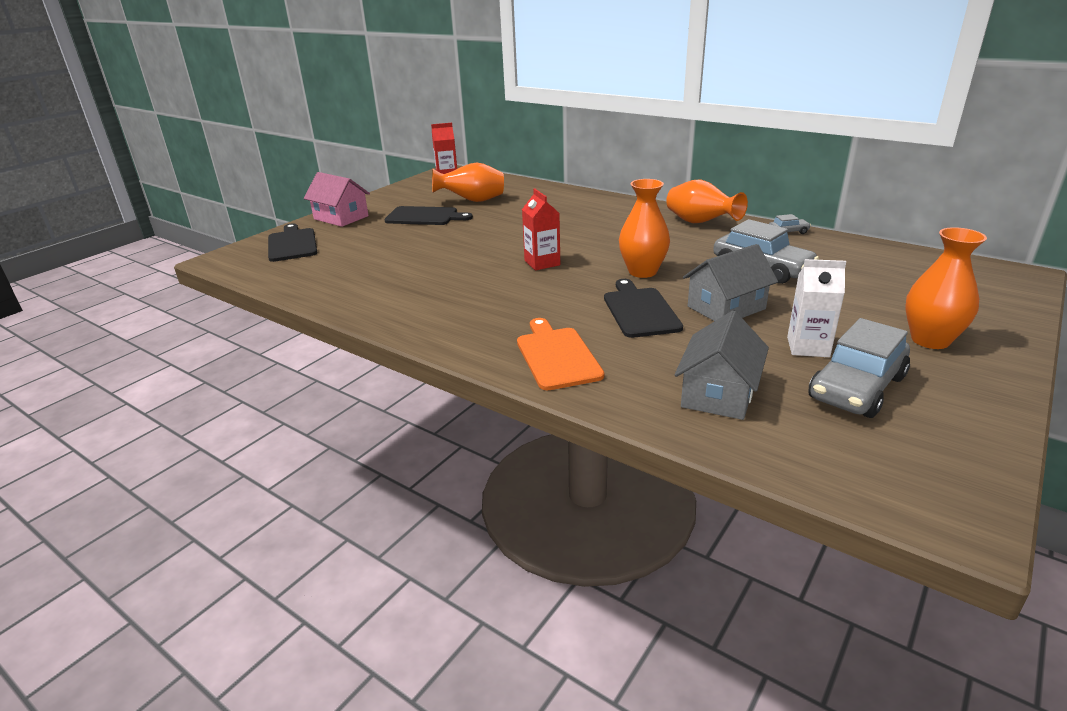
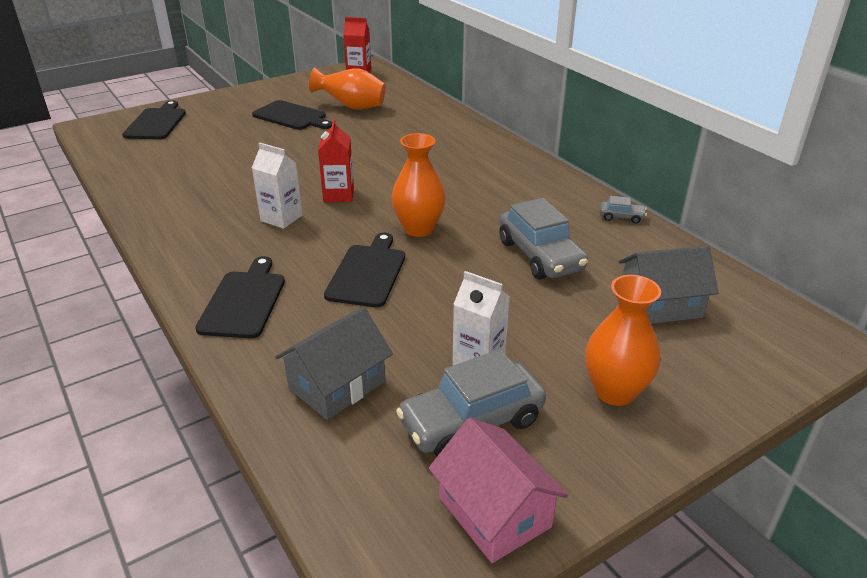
camera: 20 degrees right, 5 degrees up
(341, 217) = (222, 102): pink house -> pink house (494, 512)
(511, 289) = (281, 218): none -> white carton
(557, 356) = (244, 301): orange cutting board -> black cutting board
(700, 223) = (541, 183): orange vase -> none
(726, 308) = (451, 292): grey house -> grey house (660, 305)

